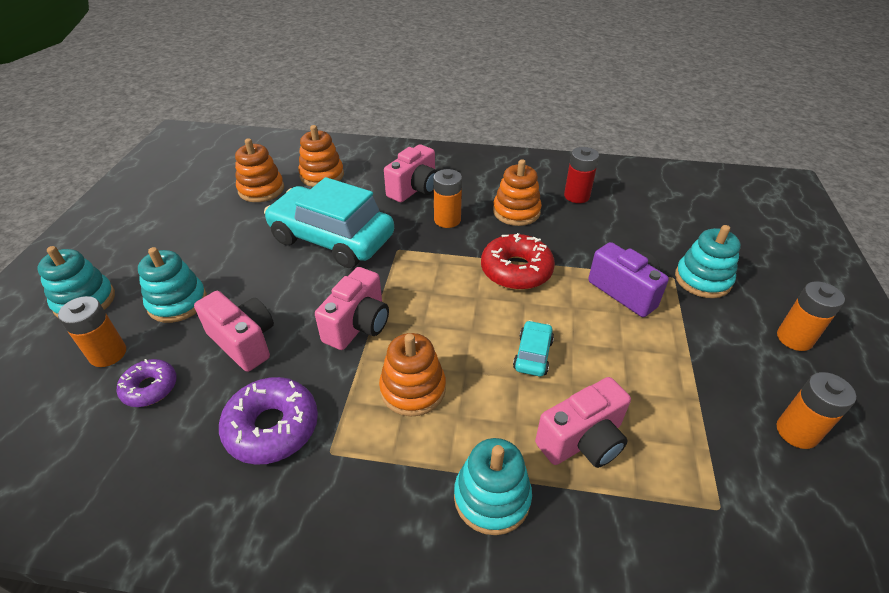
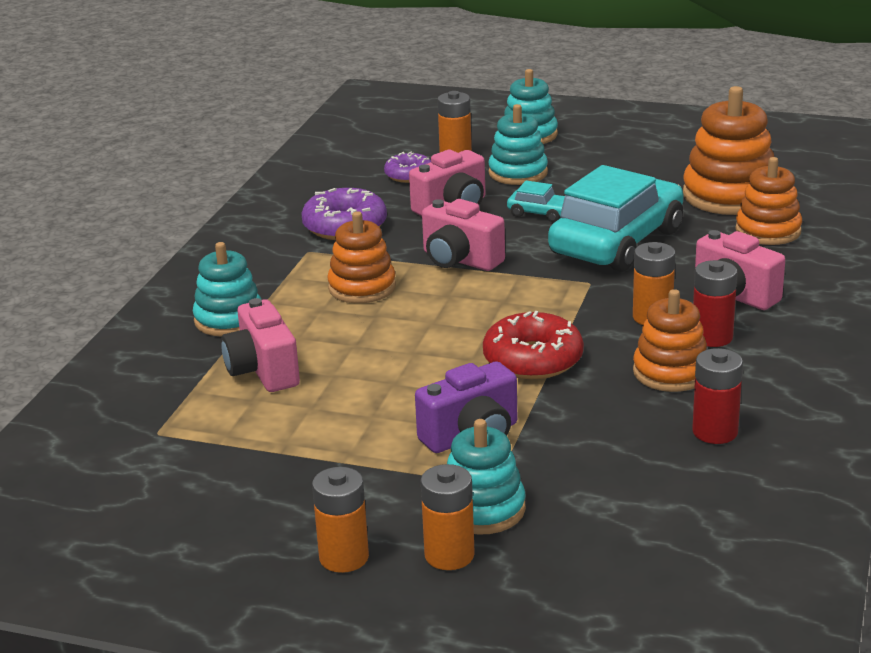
camera: 100 degrees right, 15 degrees down
(261, 189) = (729, 195): orange stacking toy -> orange stacking toy, size x1.51
(469, 197) = (712, 337): none -> red battery
(533, 354) = (384, 356): turquoise car -> turquoise car (540, 213)
(796, 432) = (210, 508): orange battery -> orange battery (449, 555)

